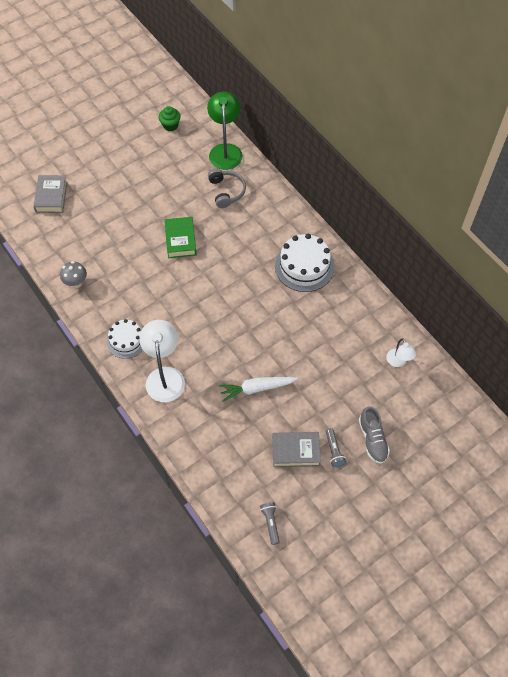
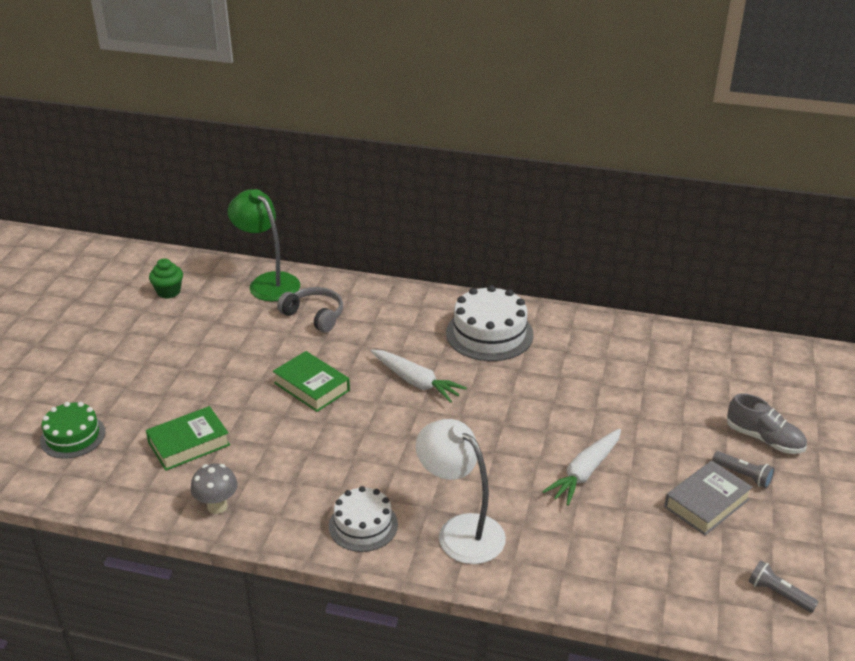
camera: 40 degrees left, 25 degrees down
(51, 197) = (73, 436): grey book -> green cake
(95, 237) = (189, 444): none -> green book
(233, 272) = (416, 382): none -> white carrot
(398, 362) = (693, 358): white lamp -> none

